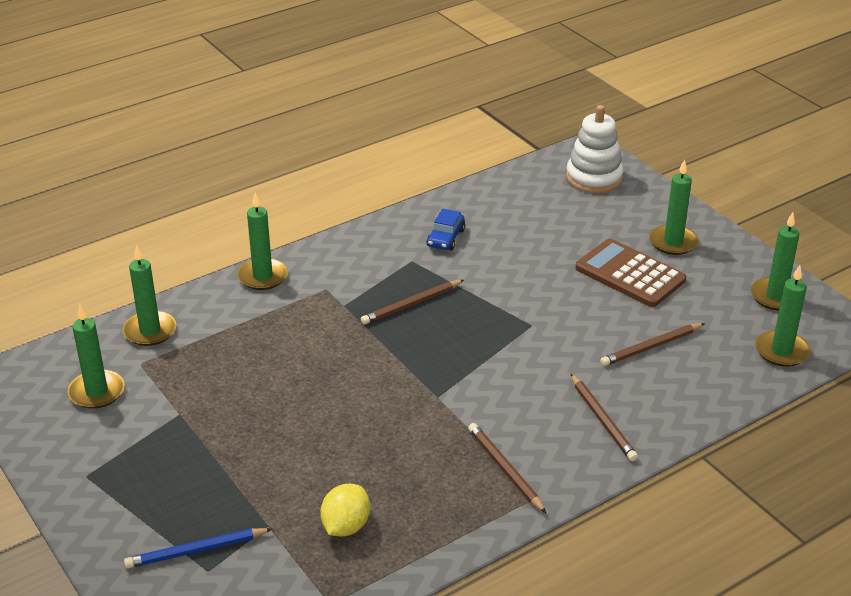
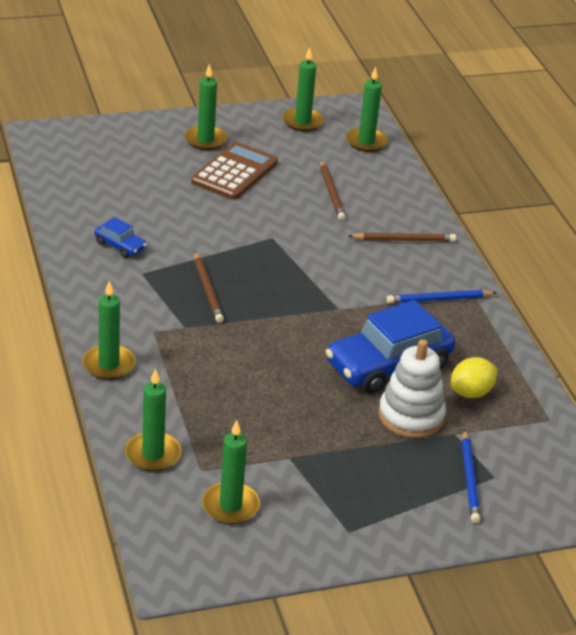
camera: 75 degrees left, 0 degrees up
(346, 526) = (471, 392): yellow lemon -> yellow lemon turned 75 degrees counterclockwise
(360, 452) = (388, 365): none -> blue car
(505, 469) = (439, 299): brown pencil -> blue pencil
(594, 178) = (85, 146): white stacking toy -> white stacking toy (411, 416)
(630, 274) = (234, 172): brown calculator -> brown calculator turned 150 degrees clockwise

